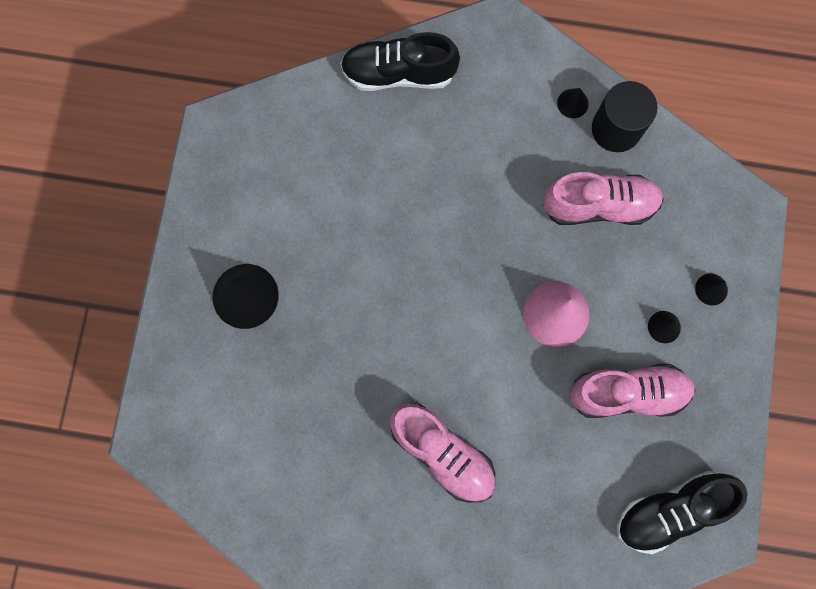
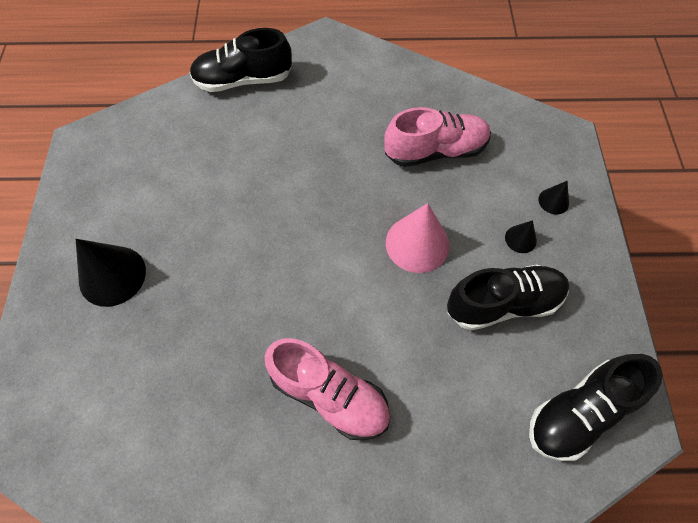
camera: 10 degrees left, 15 degrees down
(572, 103) = (395, 81): black cone -> none
(616, 129) = (435, 93): black cylinder -> none
(627, 393) = (503, 303): pink shoe -> black shoe

